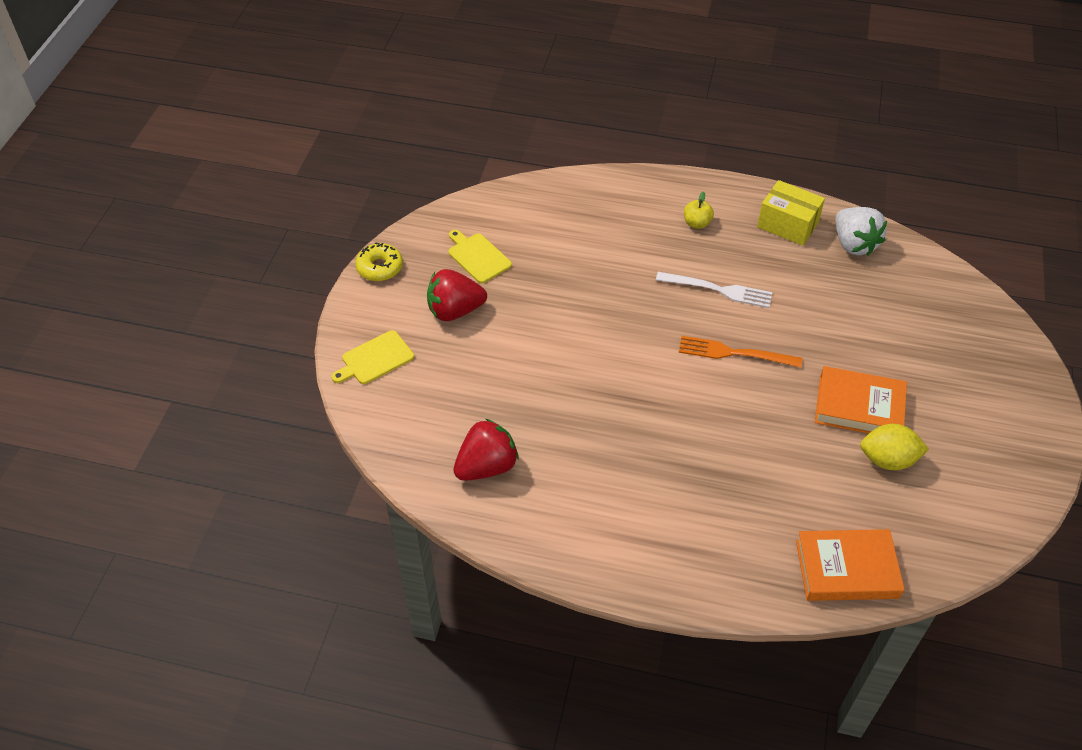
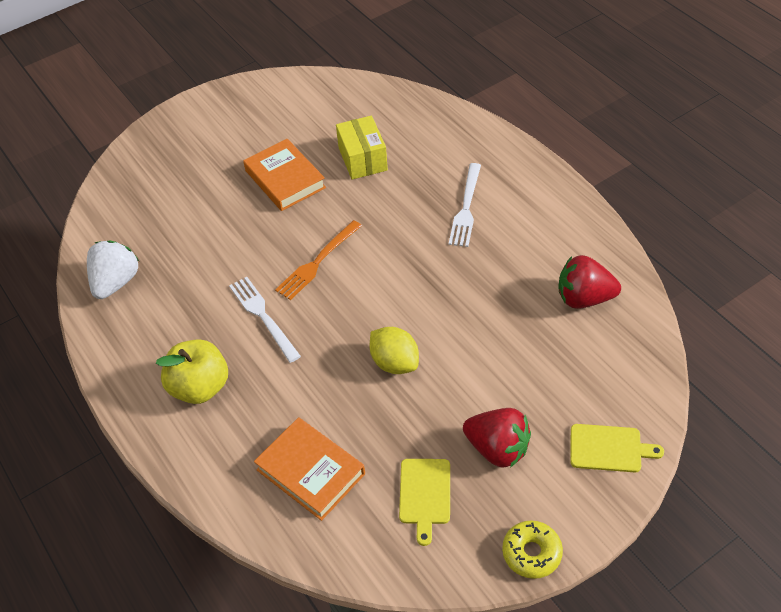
camera: 135 degrees left, 0 degrees up
(671, 487) = (466, 209): none -> white fork
(697, 223) = (200, 387): yellow apple -> yellow apple, size x1.91
(733, 353) = (317, 263): orange fork -> orange fork turned 75 degrees clockwise
(787, 225) = (135, 333): yellow box -> yellow box (362, 159)
(846, 569) = (413, 112): orange book -> orange book (311, 471)
(888, 460) = (312, 144): yellow lemon -> yellow lemon (395, 363)

